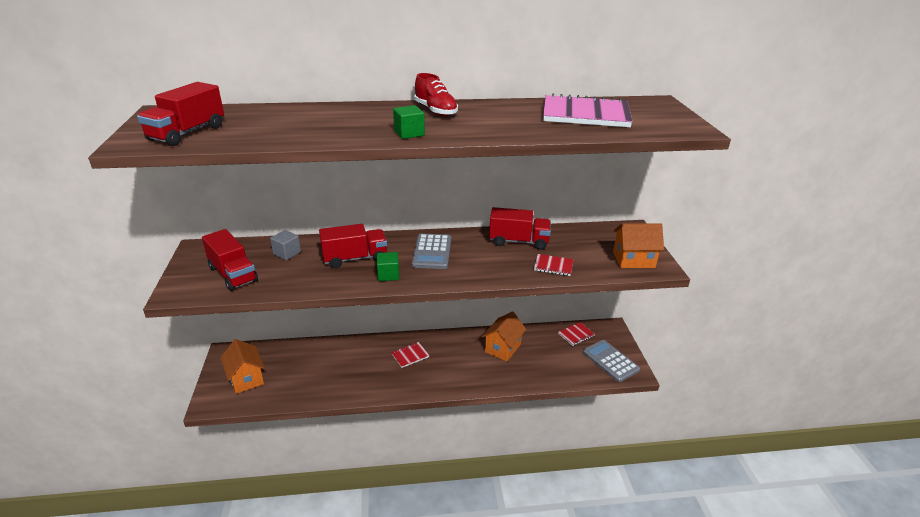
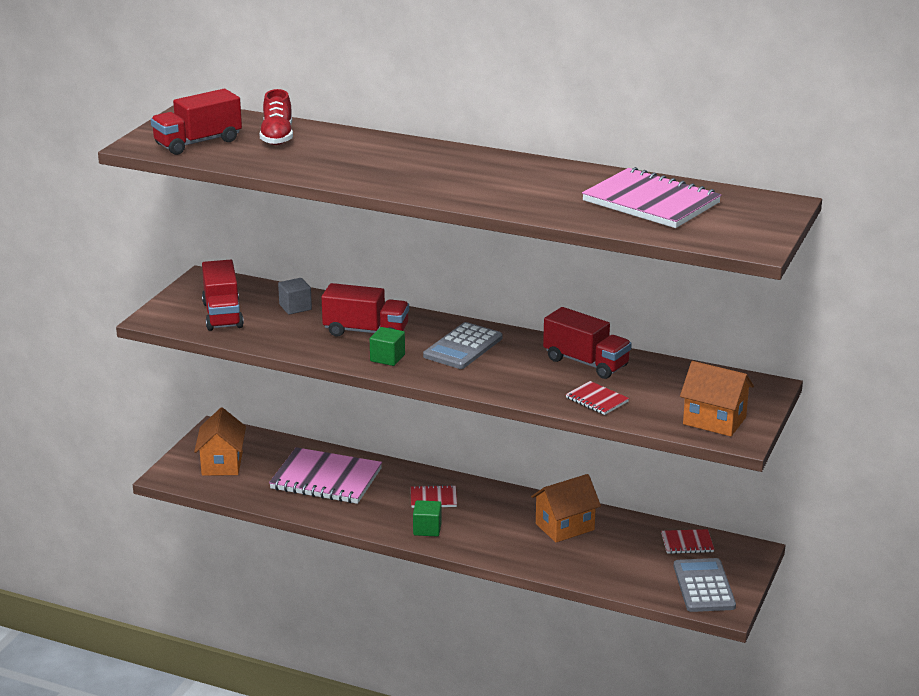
camera: 30 degrees right, 5 degrees down
(329, 365) = (326, 479): none -> pink notebook
(409, 133) = (413, 186): green cube -> green cube (427, 529)
(435, 111) = (477, 164): red shoe -> red shoe (277, 137)

